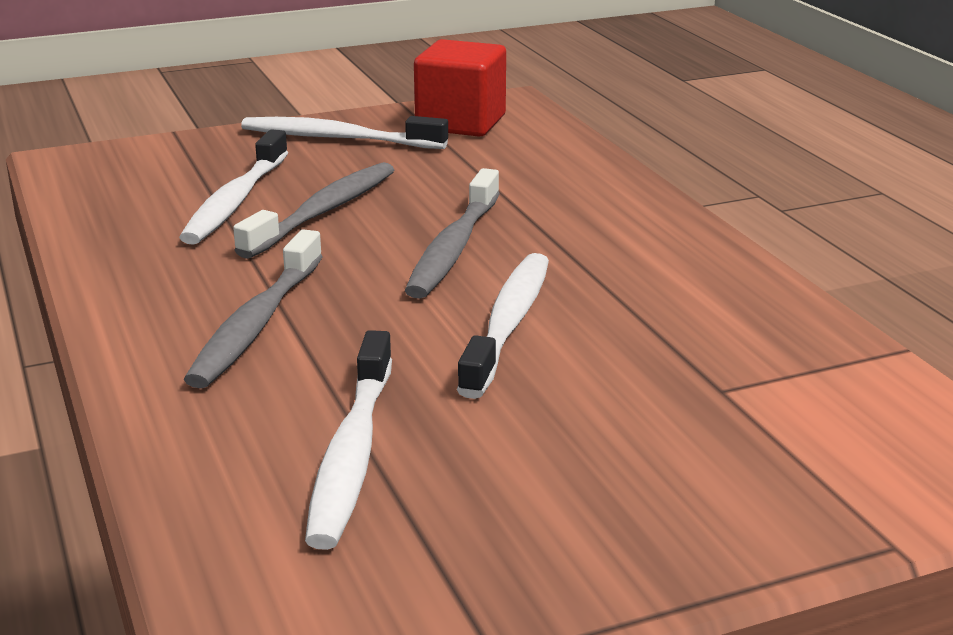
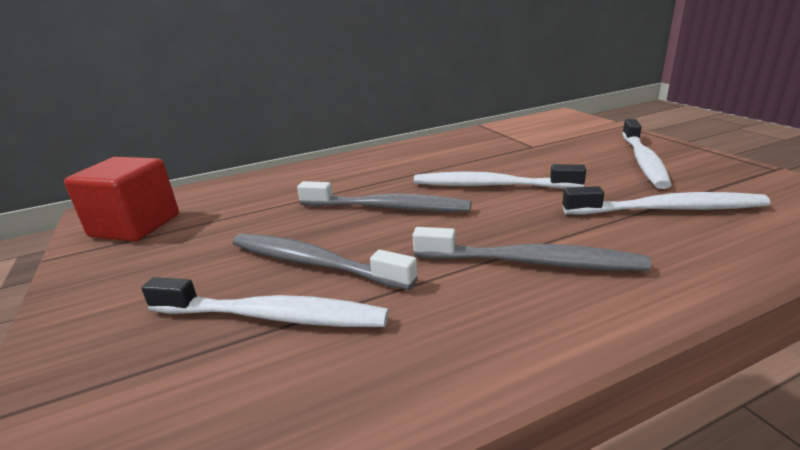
camera: 90 degrees left, 0 degrees up
(339, 139) = (126, 279): white toothbrush -> white toothbrush (643, 160)

